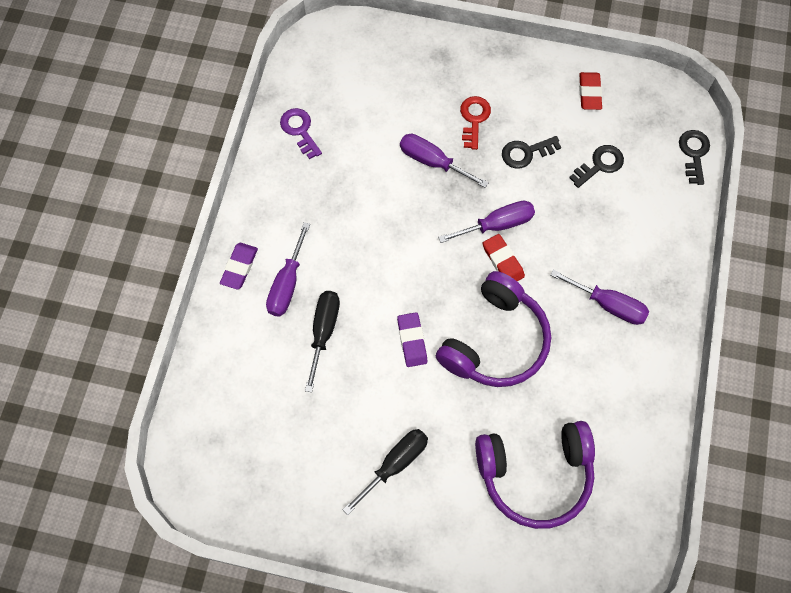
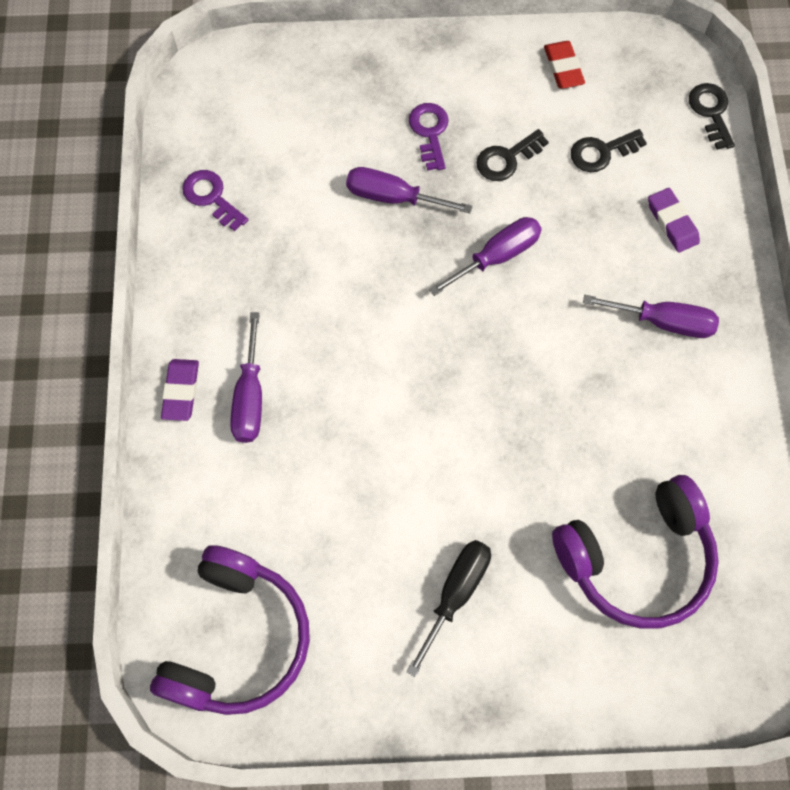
camera: 15 degrees left, 0 degrees up
(324, 331) = (315, 447): black screwdriver -> none
(412, 341) = (432, 429): purple eraser -> purple eraser (672, 222)
(474, 119) = (429, 132): red key -> purple key
(495, 341) = (537, 403): purple headphones -> purple headphones (237, 639)
(503, 261) = (517, 300): red eraser -> none
(599, 165) = (601, 152): black key -> black key turned 150 degrees counterclockwise

